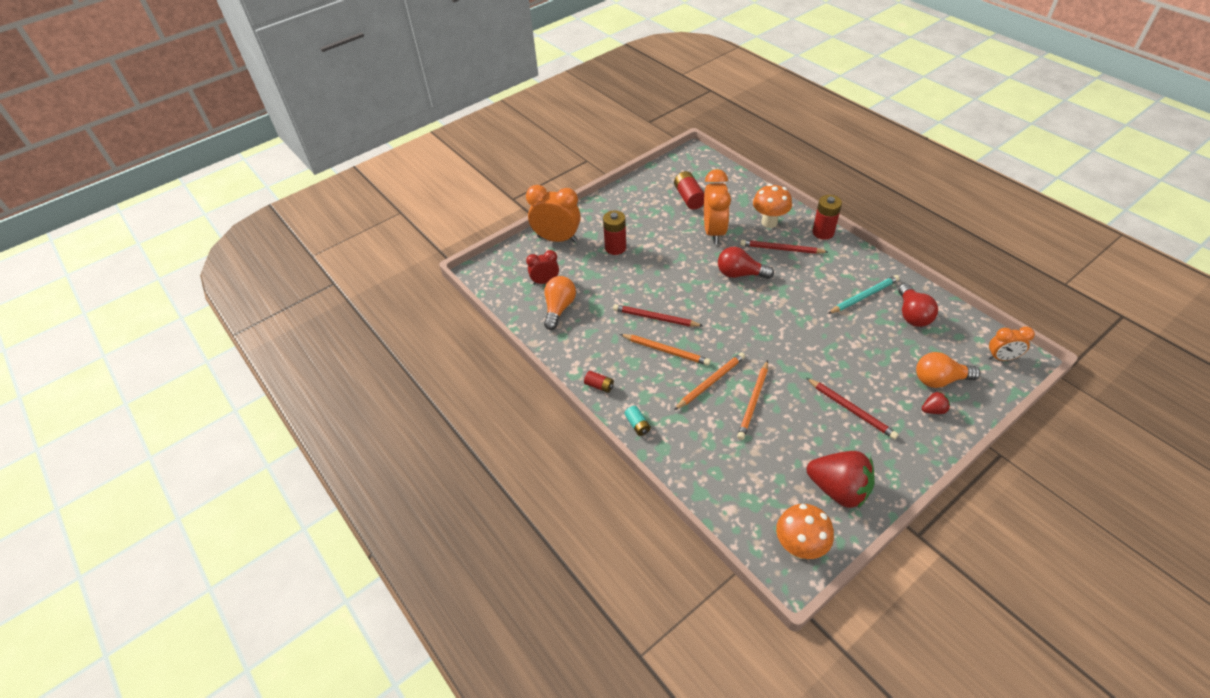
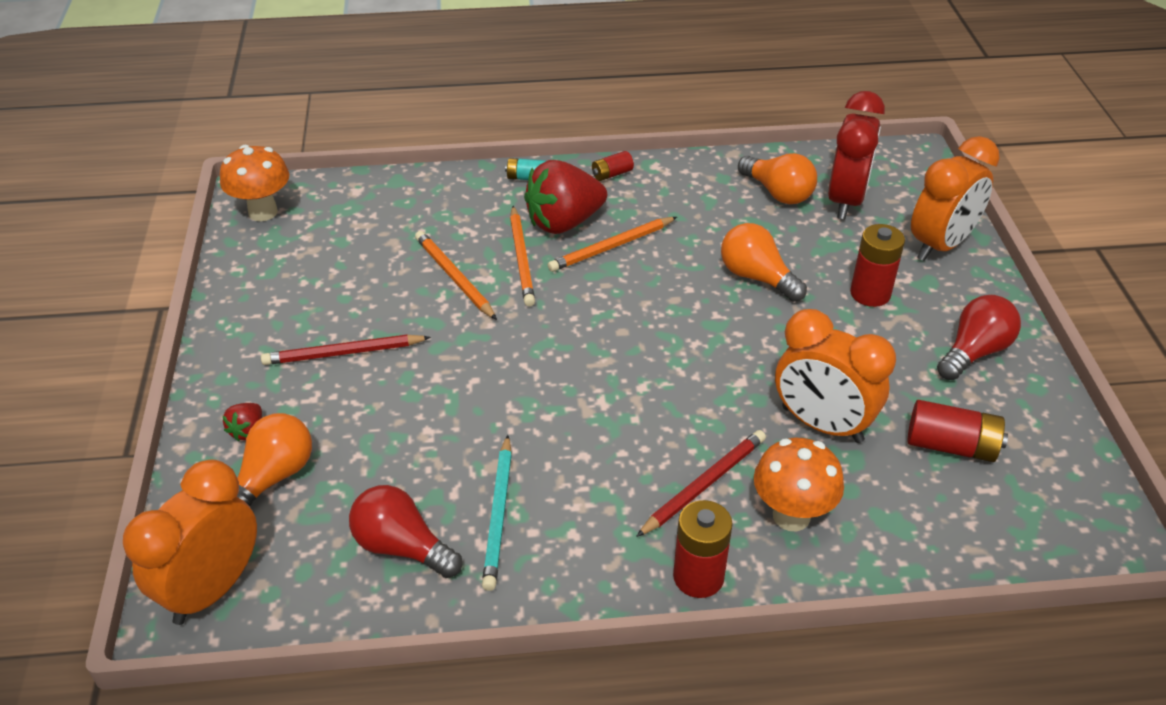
camera: 120 degrees right, 5 degrees down
(545, 281) = (846, 201): red clock -> red clock, size x1.75
(638, 287) = (757, 277): none -> orange light bulb
(655, 318) = (679, 265): red pencil -> none
(740, 274) = (689, 396): red light bulb -> red light bulb (974, 352)
(838, 489) = (275, 275): red strawberry -> red strawberry (564, 222)
(1001, 358) = (212, 589): orange clock -> orange clock, size x1.75

